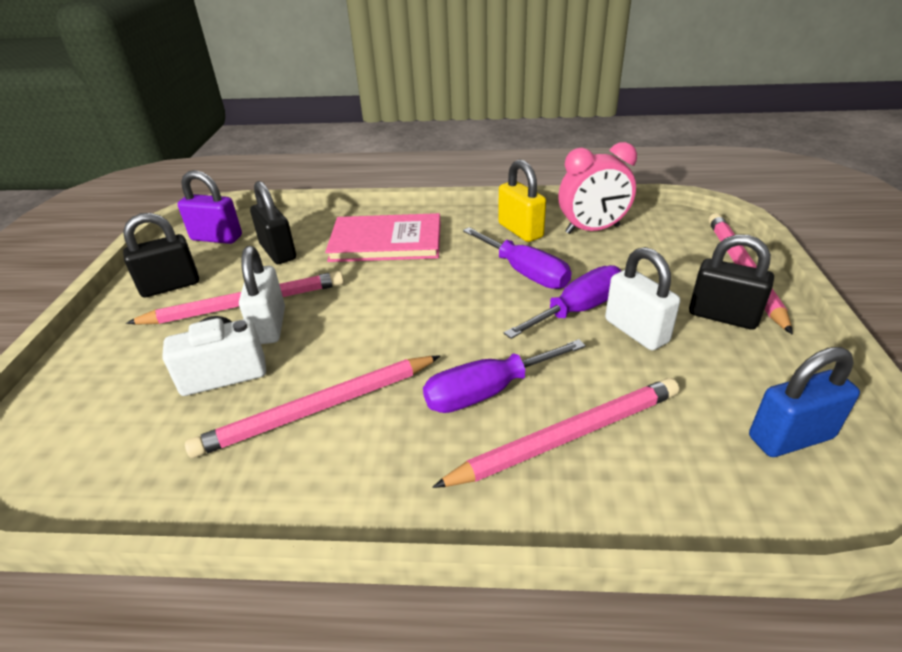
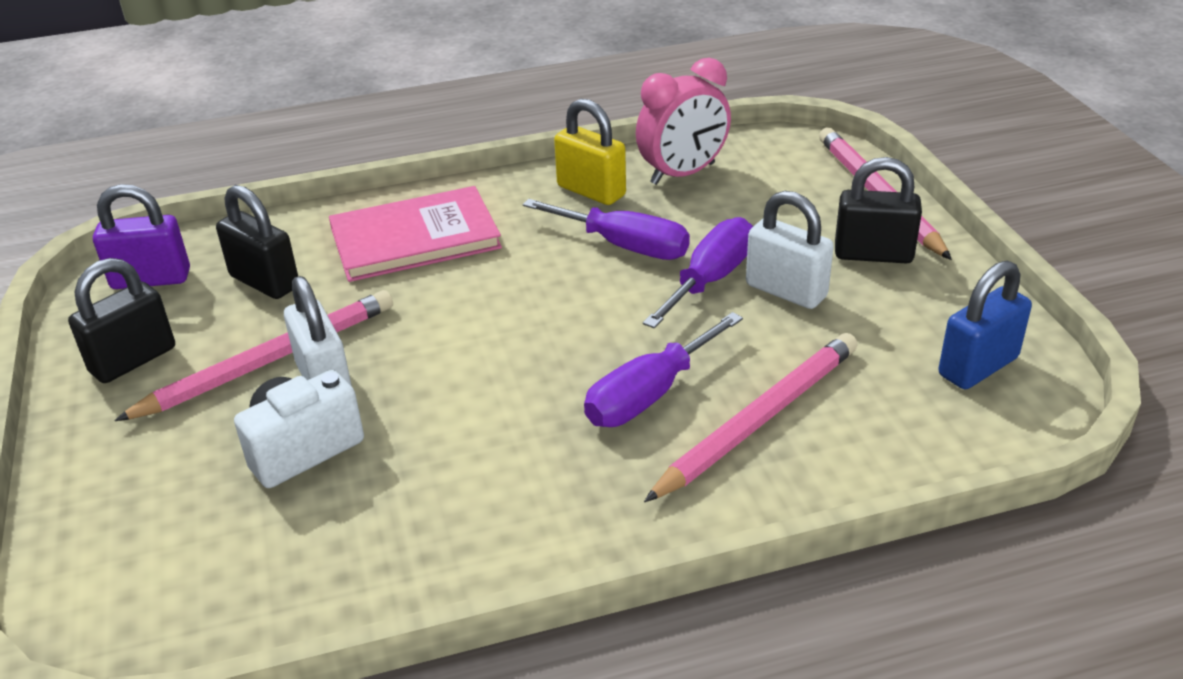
camera: 20 degrees left, 0 degrees up
(319, 408) = (458, 460): pink pencil -> none

